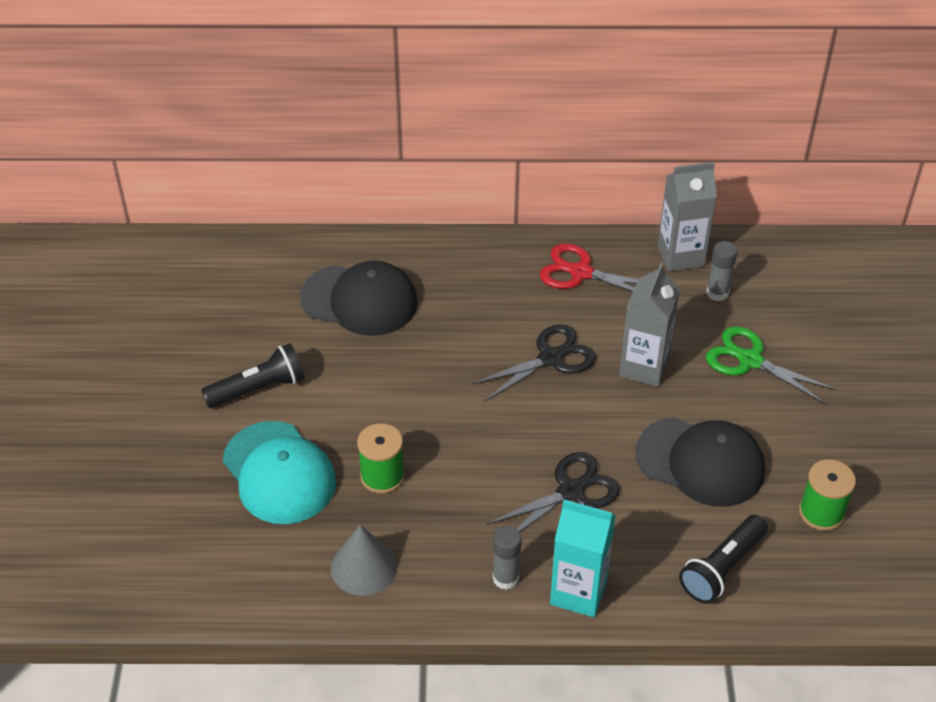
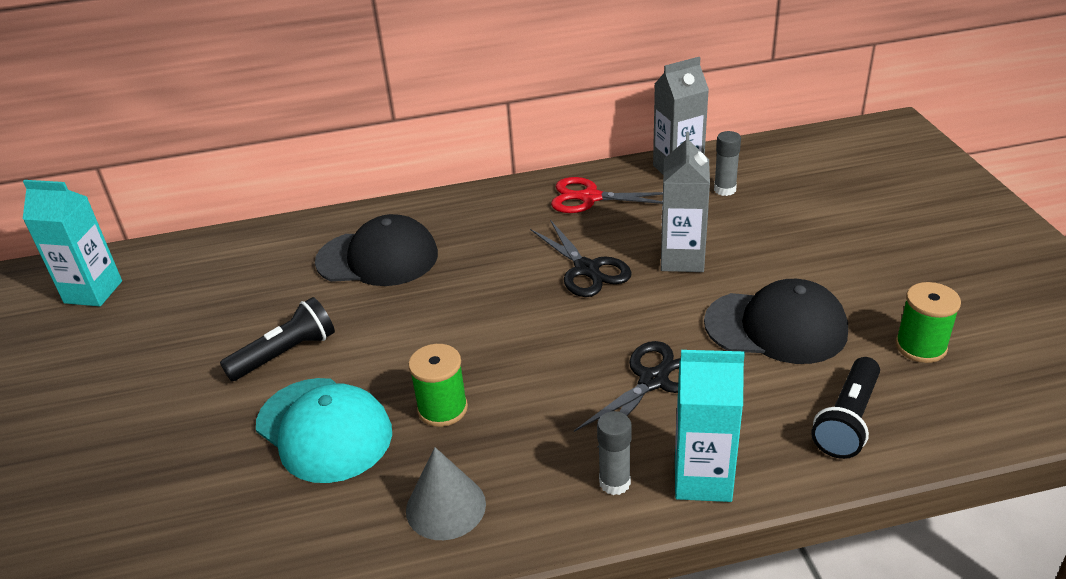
camera: 10 degrees left, 10 degrees down
(95, 280) = (93, 292): none -> turquoise carton
(550, 358) = (586, 269): black scissors -> black scissors turned 105 degrees clockwise
(750, 360) = (782, 234): green scissors -> none

